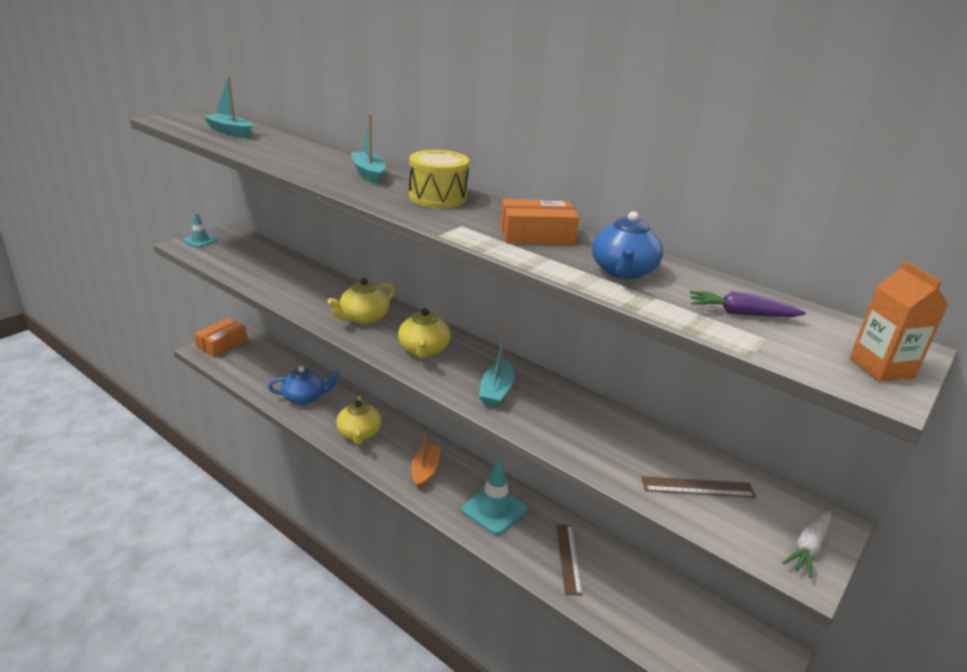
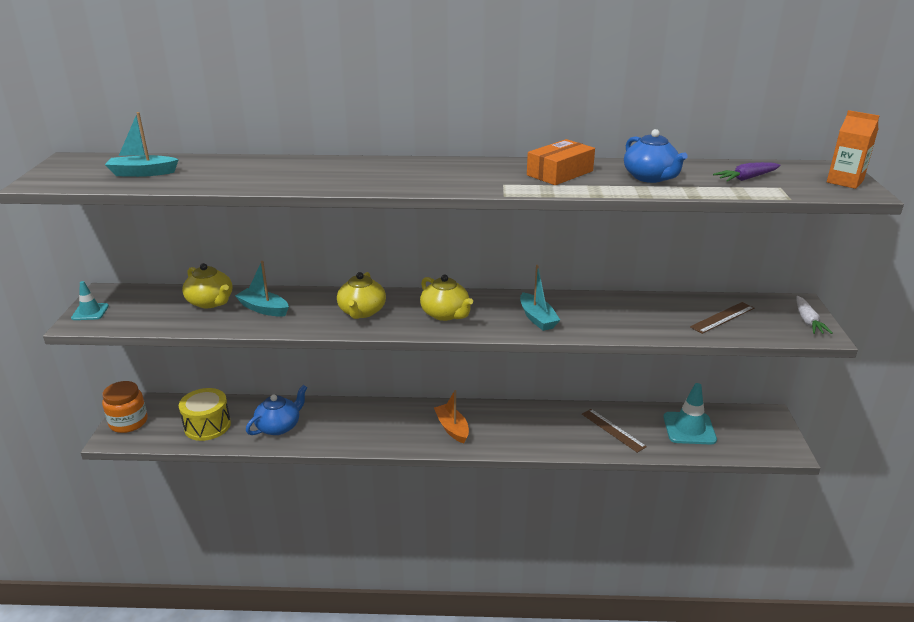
camera: 35 degrees left, 0 degrees up
(222, 344) = (128, 422): orange box -> orange jar
(359, 434) = (365, 429): yellow teapot -> yellow teapot (211, 302)
(369, 174) = (353, 170): turquoise boat -> turquoise boat (263, 309)
(438, 197) = (443, 170): yellow drum -> yellow drum (207, 426)
(494, 509) = (532, 427): turquoise traffic cone -> turquoise traffic cone (689, 428)

